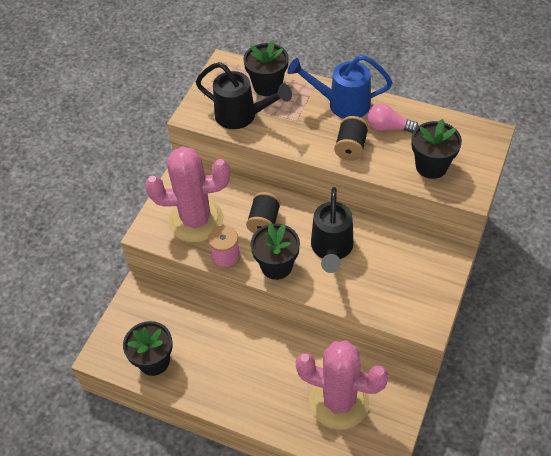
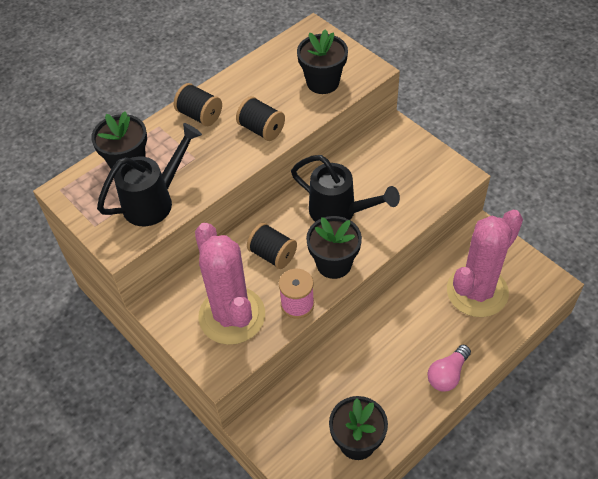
camera: 65 degrees left, 0 degrees up
(196, 220) = (232, 316): pink cactus -> pink cactus turned 45 degrees counterclockwise
(341, 104) = (200, 115): blue watering can -> black spool
(388, 127) = (255, 93): pink light bulb -> pink light bulb (447, 374)

